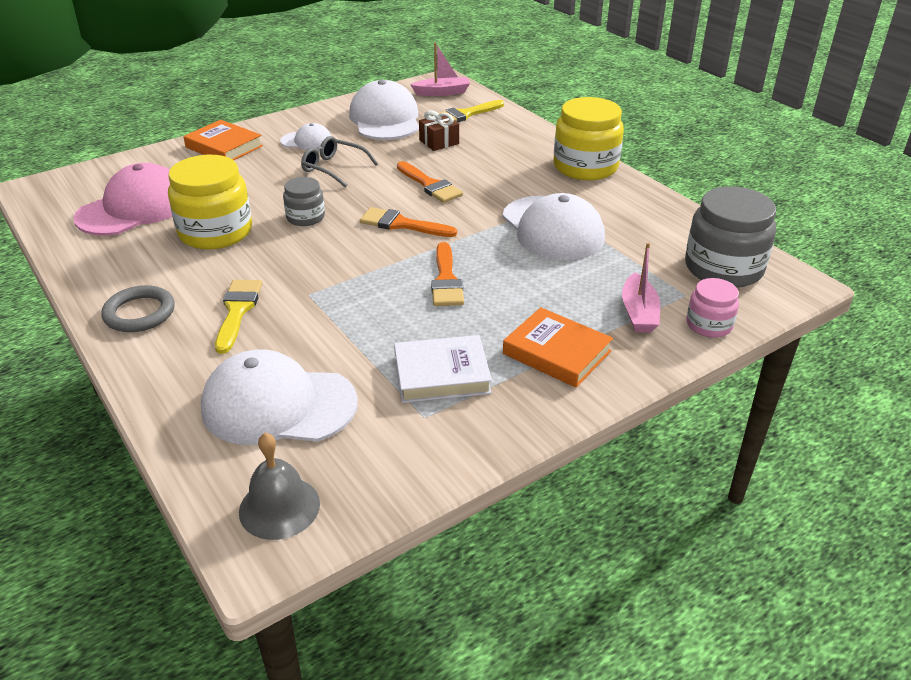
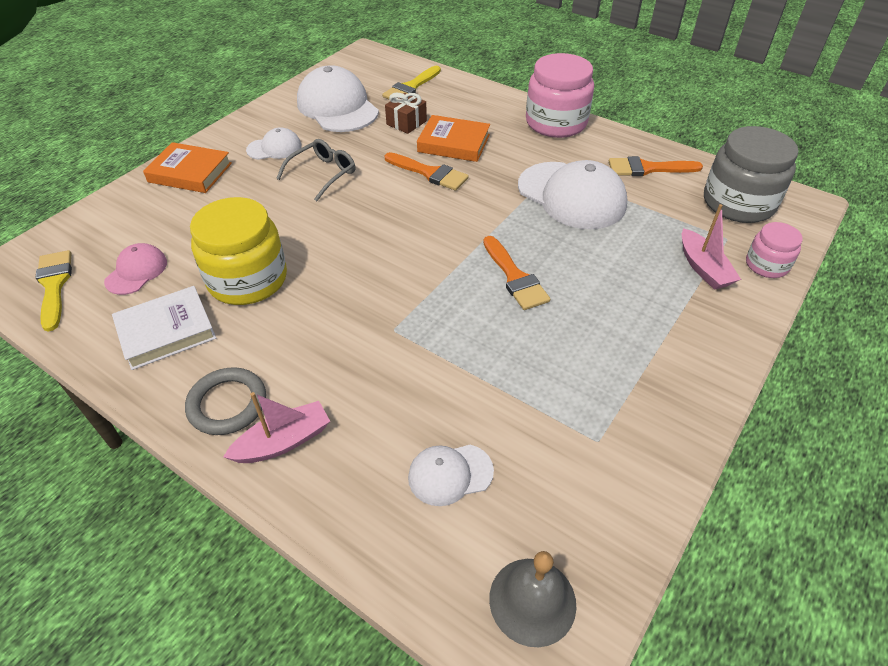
camera: 20 degrees left, 10 degrees up
(134, 208) = (136, 271): pink cap -> pink cap, size x0.52
(237, 311) = (333, 371): yellow brush -> yellow brush (54, 285)
(278, 405) = (450, 474): white cap -> white cap, size x0.52
(305, 217) = (331, 238): grey jar -> none
(334, 168) = (323, 174): grey glasses -> grey glasses turned 120 degrees clockwise
(402, 224) = (432, 224): orange brush -> orange brush (647, 168)
(441, 374) = (581, 387): white book -> white book (166, 331)
(442, 92) = (373, 67): pink boat -> pink boat (283, 442)
(556, 353) = (665, 331): orange book -> orange book (453, 143)
(585, 167) = (556, 123): yellow jar -> pink jar

